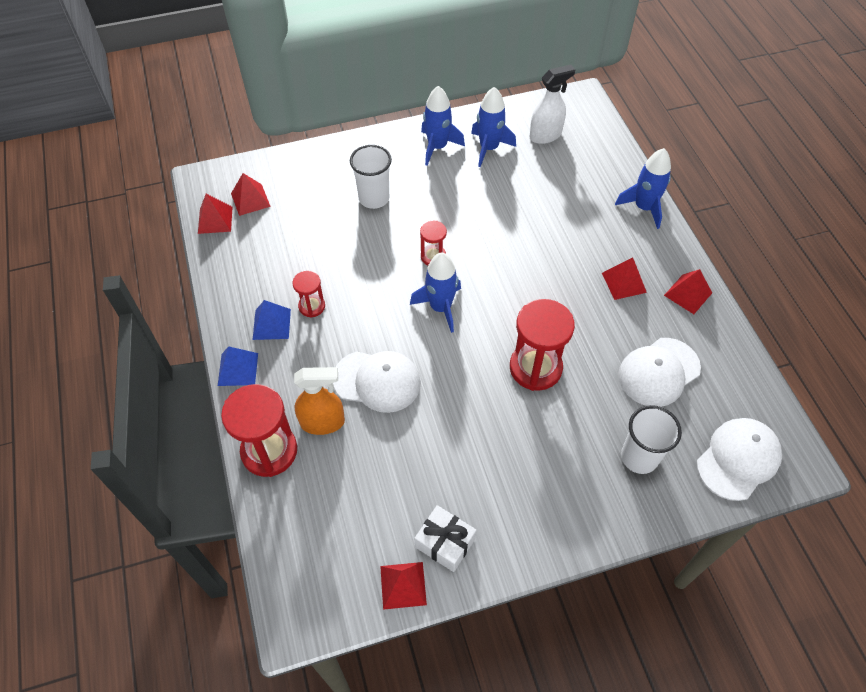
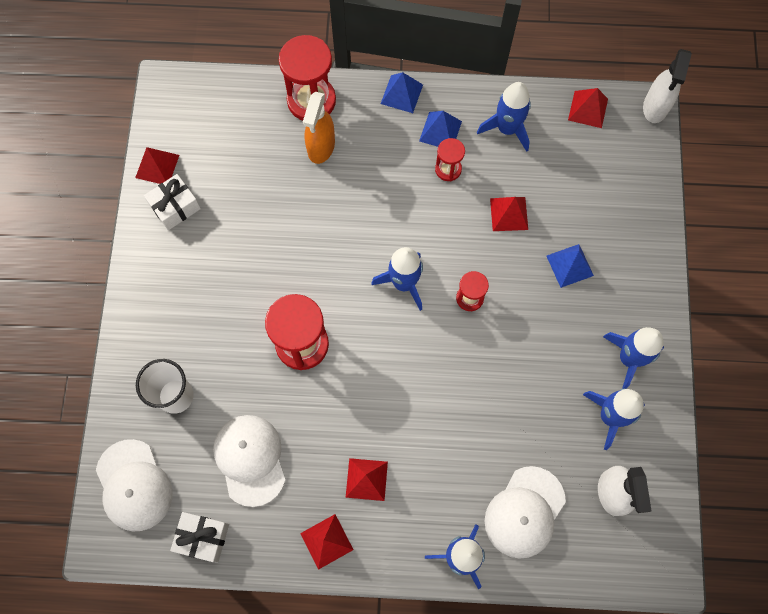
camera: 110 degrees right, 15 degrees up
(200, 176) = (655, 107): none -> white spray bottle
(250, 199) = (606, 146): red pyramid -> red pyramid (509, 214)
(253, 273) = (507, 129): none -> blue rocket
(374, 198) = (569, 265): white cup -> blue pyramid
(377, 381) = (344, 201): white cap -> white cap (525, 512)
(743, 384) = (203, 537): none -> white gift

